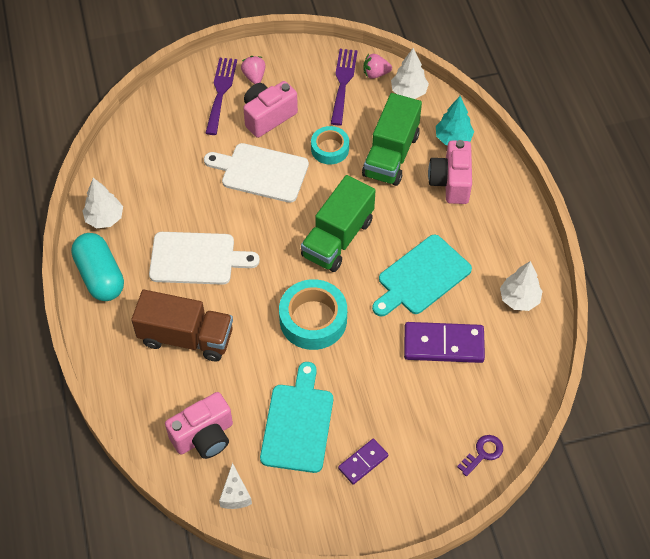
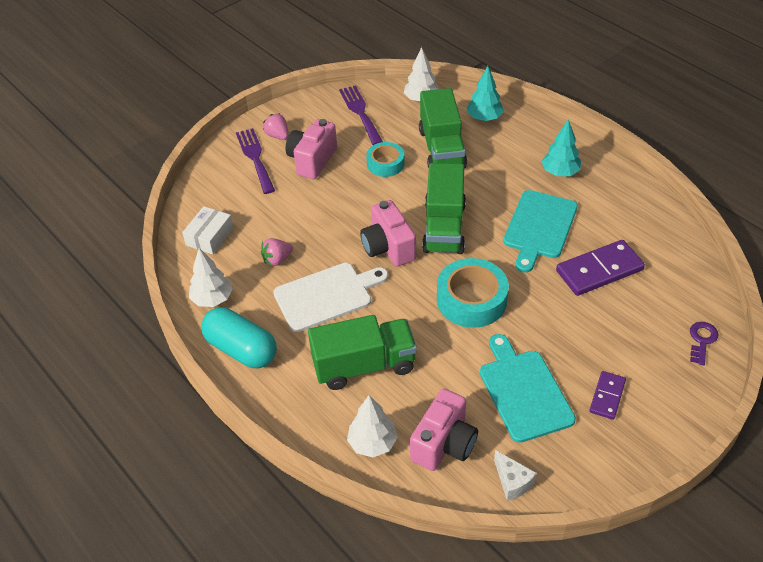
camera: 25 degrees left, 10 degrees down
(136, 156) = (210, 236): none -> white box
(186, 337) = (364, 365): brown truck -> green truck
(261, 172) = (337, 204): white cutting board -> none
(375, 74) = (383, 96): pink strawberry -> pink strawberry (277, 260)
(451, 182) = (507, 149): pink camera -> pink camera (388, 247)
(481, 229) = (560, 172): none -> turquoise tree
(519, 299) = (632, 210): white tree -> white tree (372, 443)

